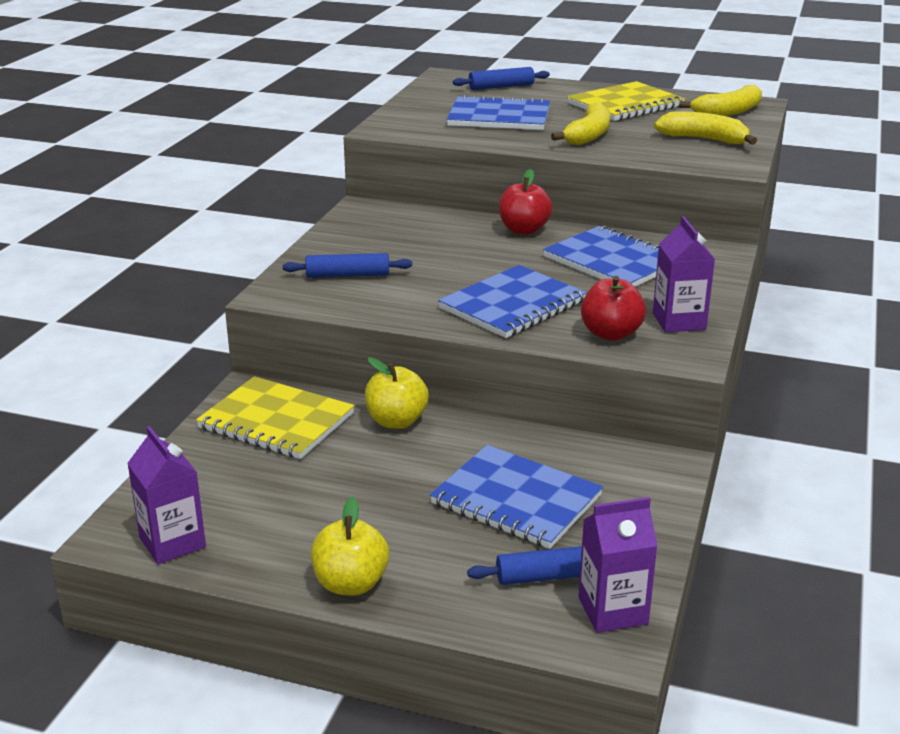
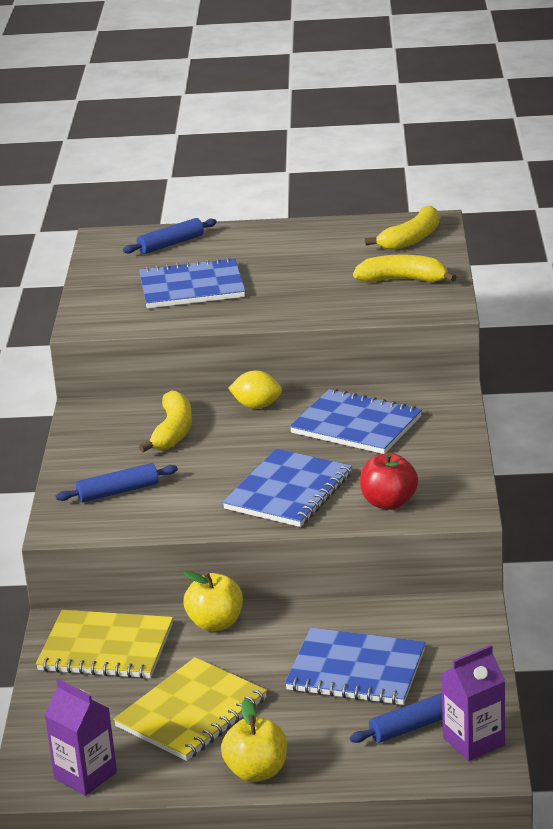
camera: 15 degrees left, 0 degrees up
(523, 230) = (257, 406): red apple -> yellow lemon
(588, 135) = (291, 295): yellow banana -> yellow banana (173, 431)
(625, 105) = (308, 247): yellow notebook -> yellow notebook (191, 712)
(679, 321) = (442, 477): purple carton -> none

